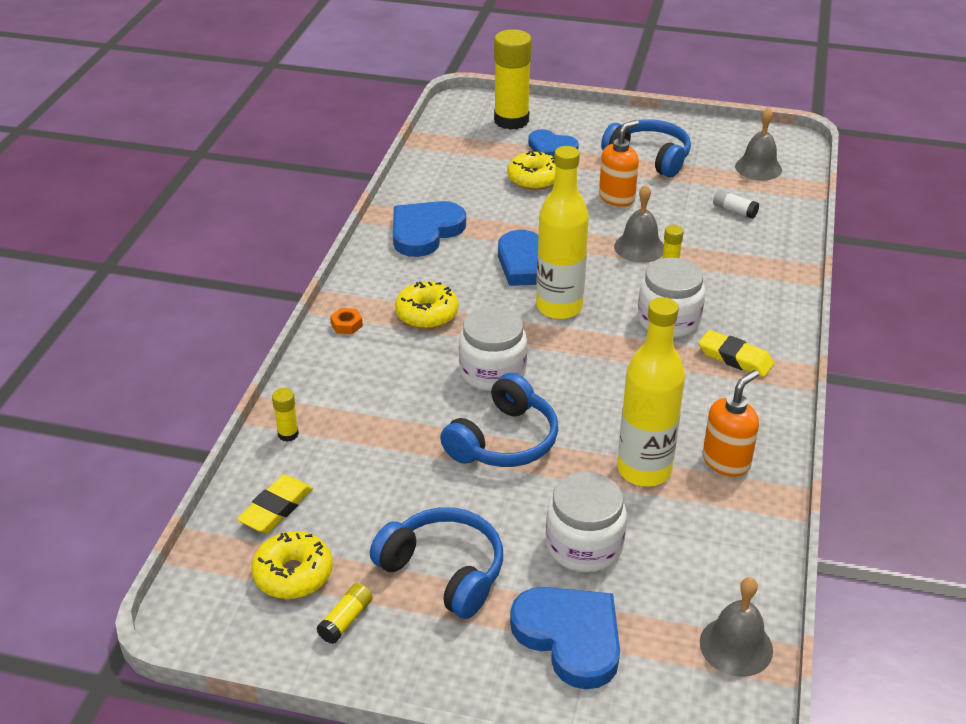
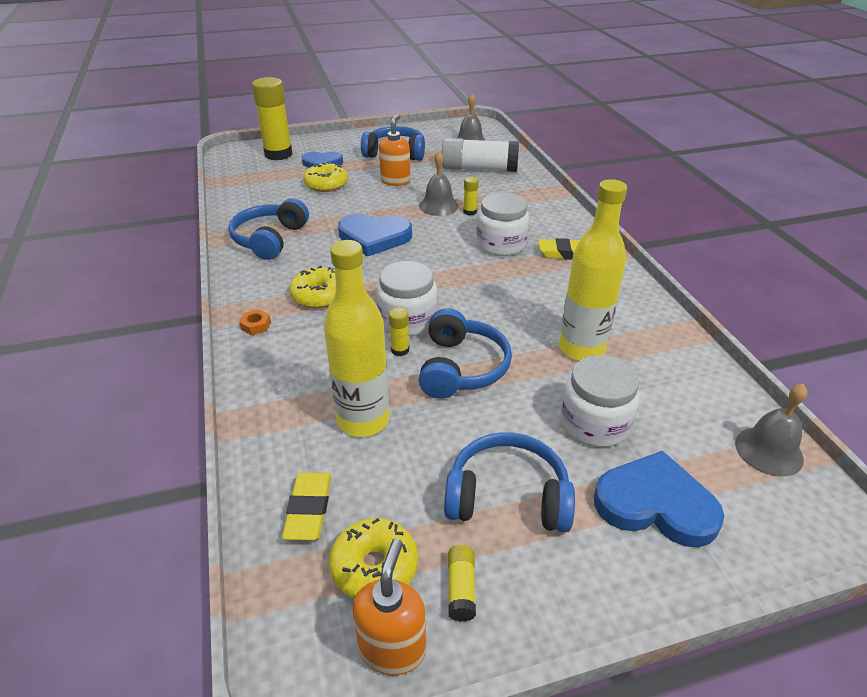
camera: 30 degrees left, 0 degrees up
(288, 434) = (269, 435): yellow glue stick -> yellow glue stick (400, 350)
(425, 231) = (270, 239): blue heart -> blue headphones
(559, 307) = (417, 259): yellow bottle -> yellow bottle (363, 420)
(726, 461) = (628, 321): orange soap dispenser -> orange soap dispenser (392, 648)
(734, 210) = (479, 169): white glue stick -> white glue stick, size x2.34

